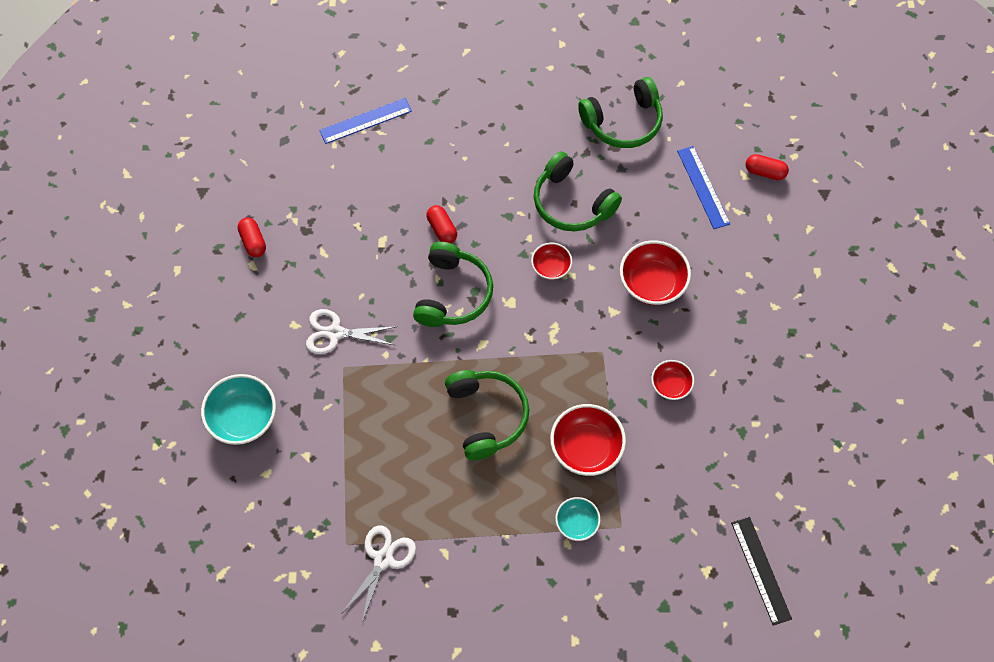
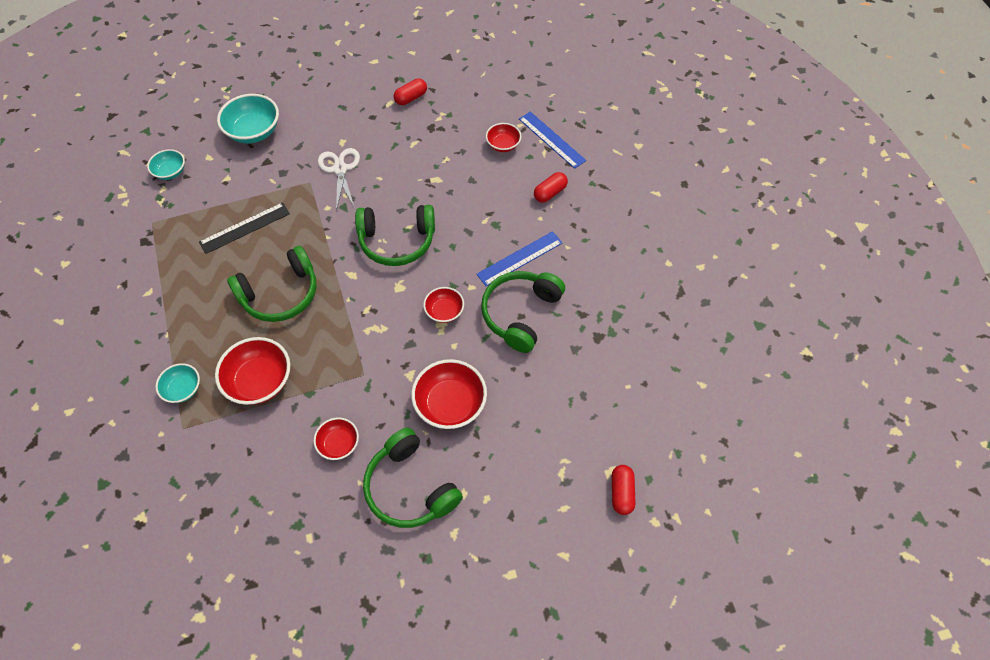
camera: 75 degrees right, 5 degrees down
(275, 518) = (171, 172): none -> turquoise bowl
(357, 167) = (503, 145): none -> red bowl
(383, 559) = (140, 250): white scissors -> none
(442, 229) = (460, 218): red capsule -> red capsule (550, 193)
(623, 122) = (630, 339): green headphones -> green headphones (410, 487)
(703, 187) = (580, 431): blue ruler -> blue ruler (520, 258)
(760, 570) = (144, 572): black ruler -> black ruler (245, 228)

